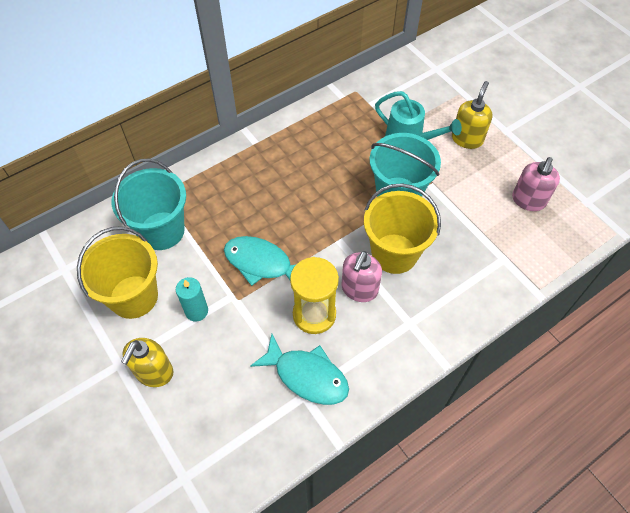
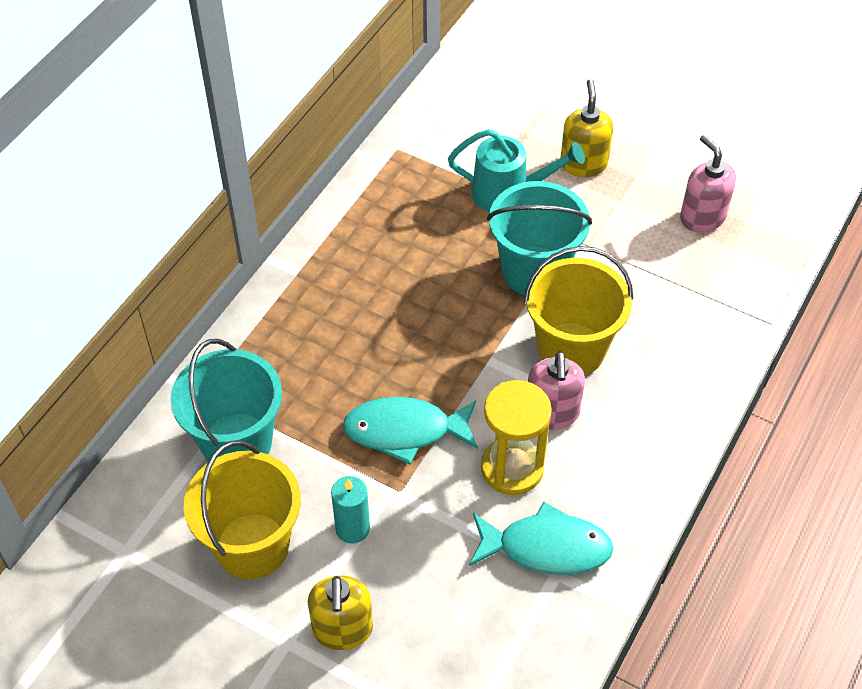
camera: 25 degrees left, 5 degrees down
(528, 200) = (702, 217): pink soap dispenser -> pink soap dispenser turned 150 degrees clockwise

